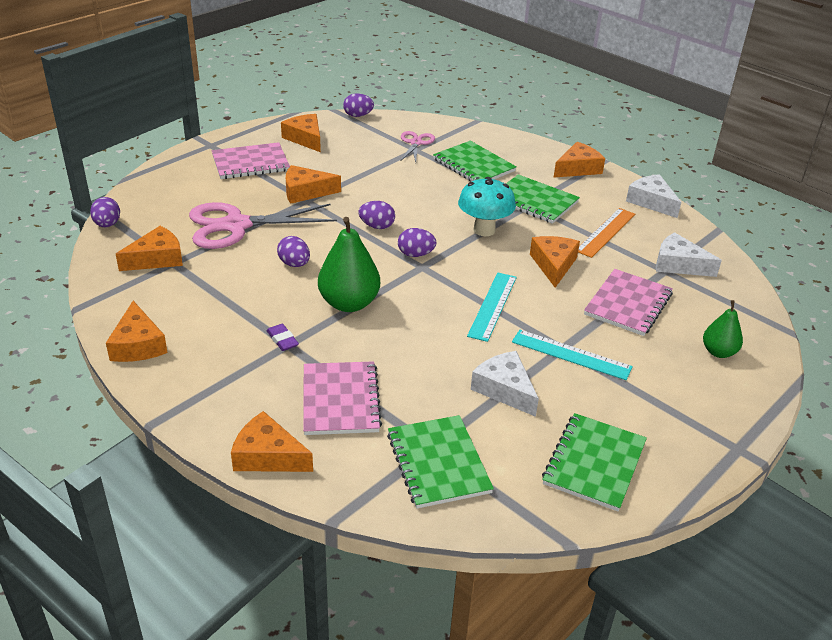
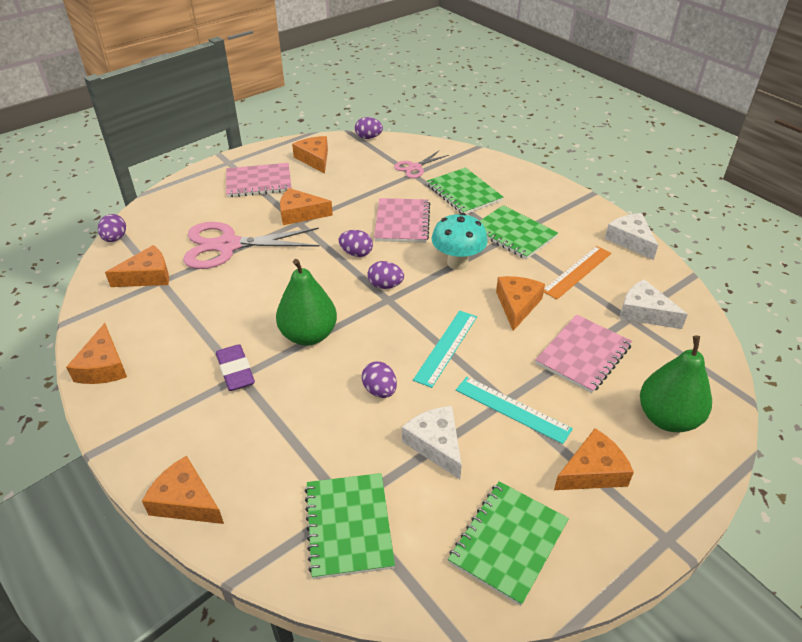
camera: 10 degrees right, 5 degrees up
(282, 340) = (236, 371): purple eraser -> purple eraser, size x1.60
(294, 264) = (269, 289): purple egg -> purple egg (380, 390)
(340, 400) = (272, 443): pink notebook -> pink notebook (402, 222)
(416, 143) = (415, 167): pink scissors -> pink scissors turned 150 degrees counterclockwise
(578, 168) = (564, 201): orange cheese -> orange cheese (592, 471)
(718, 352) = (667, 418): green pear -> green pear, size x1.70

